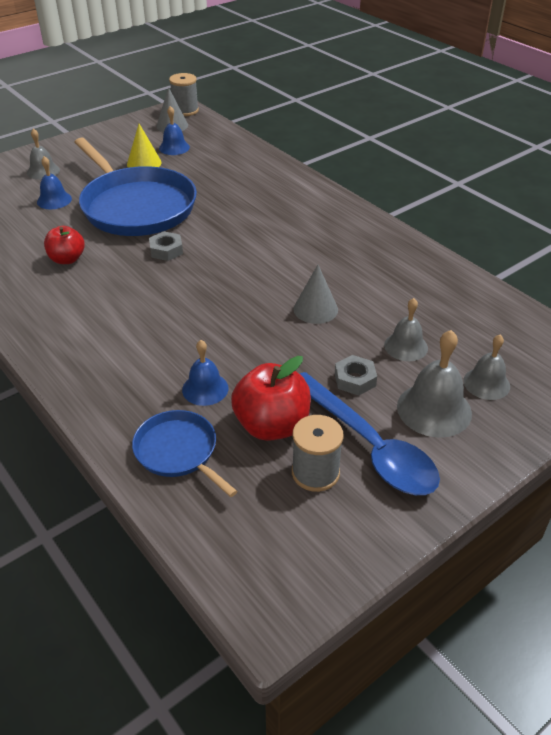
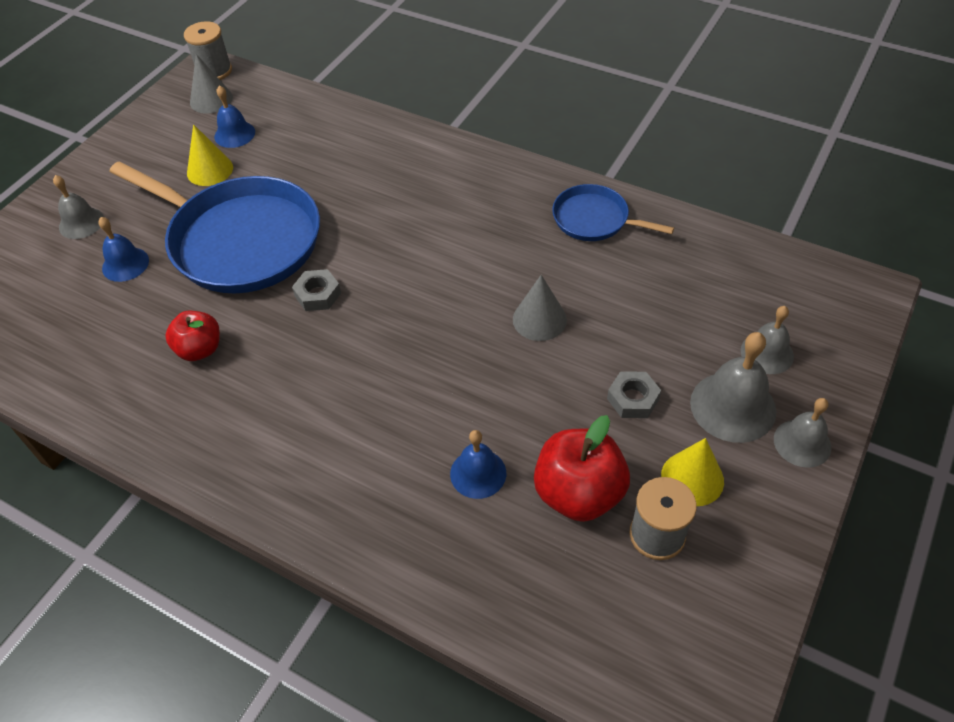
camera: 20 degrees left, 10 degrees up
(178, 451) = (497, 568): blue pan -> blue pan (594, 219)
(369, 445) = (692, 478): blue spoon -> yellow cone
(406, 346) = (662, 335): grey bell -> grey bell (802, 443)

